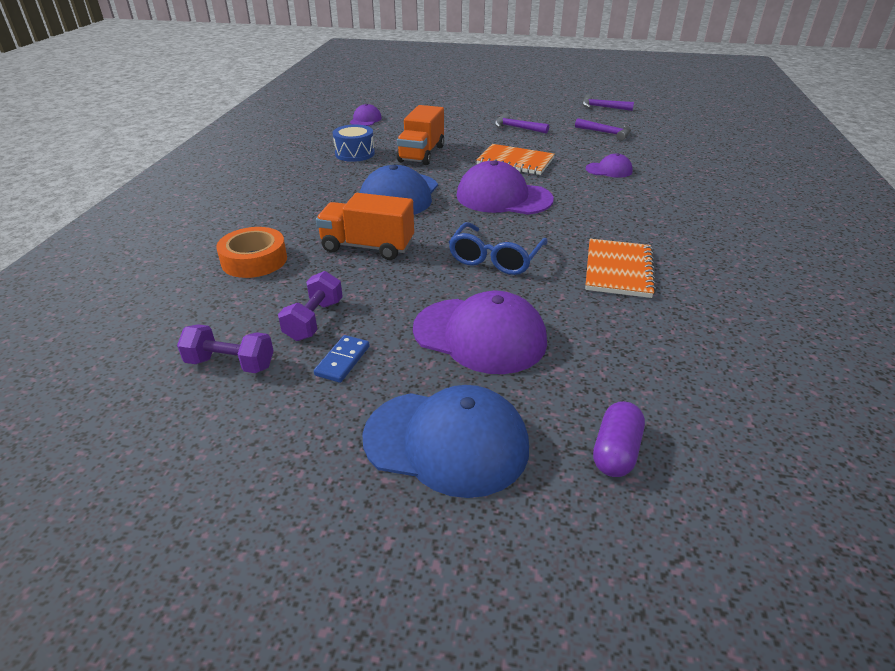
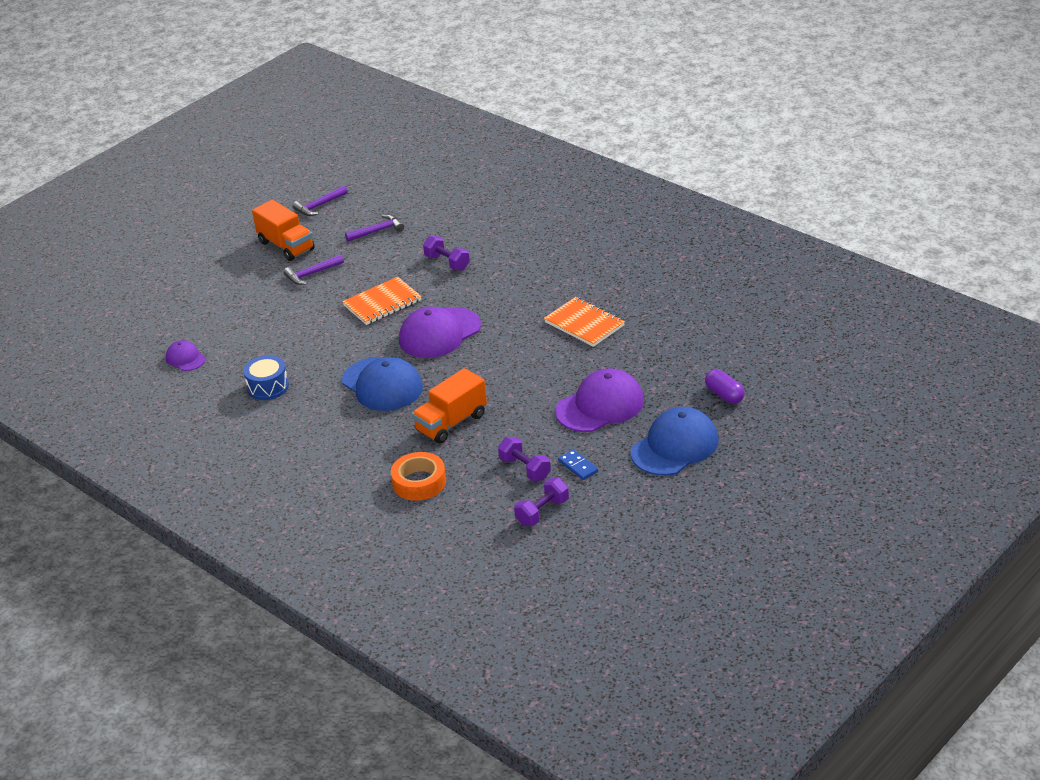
camera: 55 degrees left, 0 degrees up
(421, 154) = (310, 348): orange truck -> orange truck (286, 246)
(495, 258) = (522, 369): blue glasses -> none
(609, 170) = (447, 262): purple cap -> purple dumbbell

